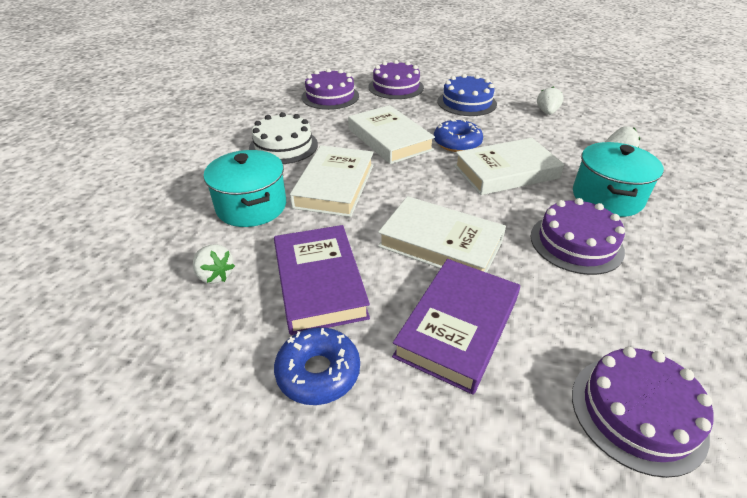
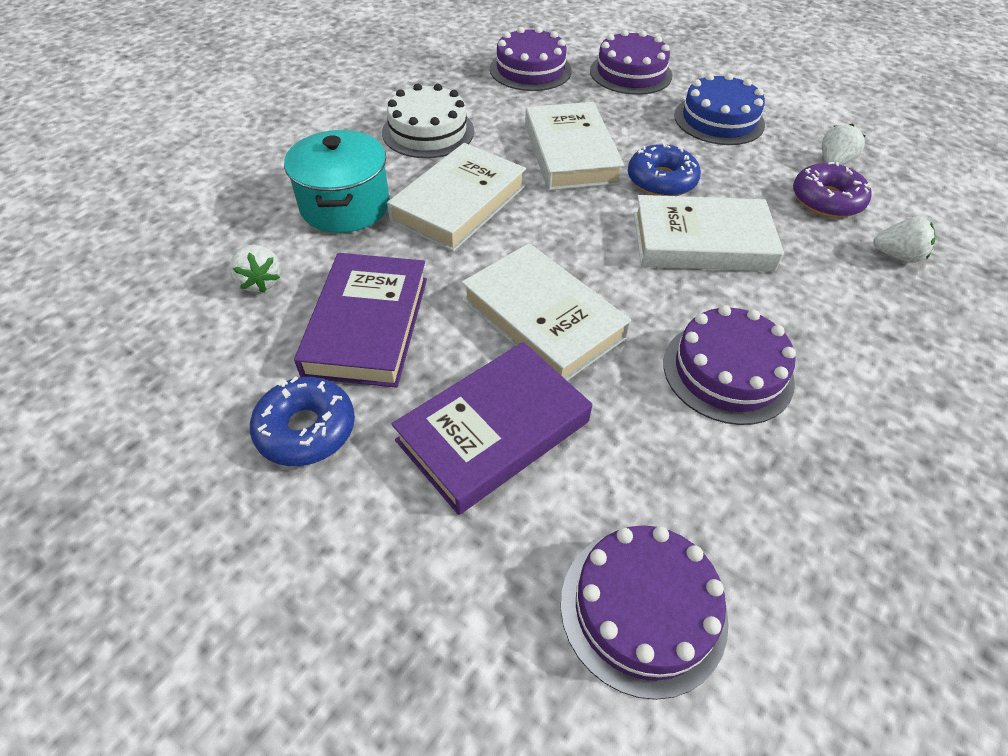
camera: 20 degrees right, 10 degrees up
(558, 133) = (826, 200): none -> purple donut
(607, 197) = (826, 319): turquoise pot -> none

